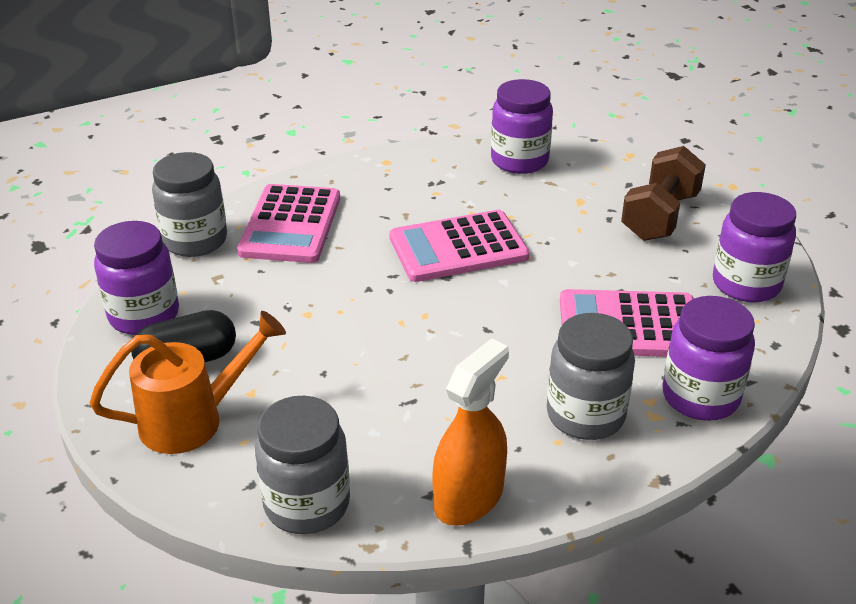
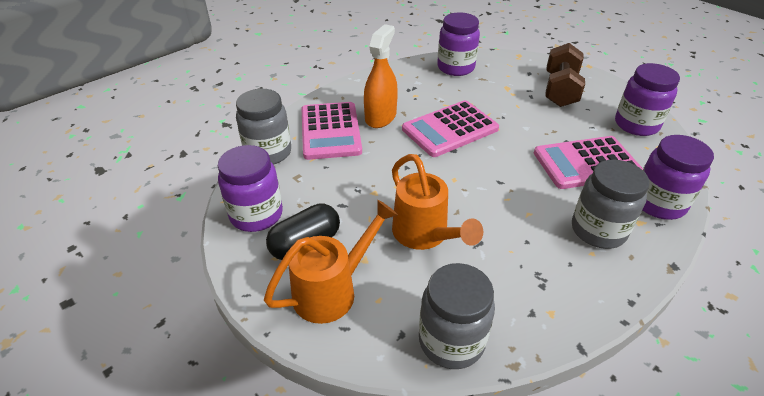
camera: 15 degrees left, 5 degrees up
(343, 377) = (424, 235): none -> orange watering can
(469, 497) = (560, 309): orange spray bottle -> orange spray bottle (380, 117)

